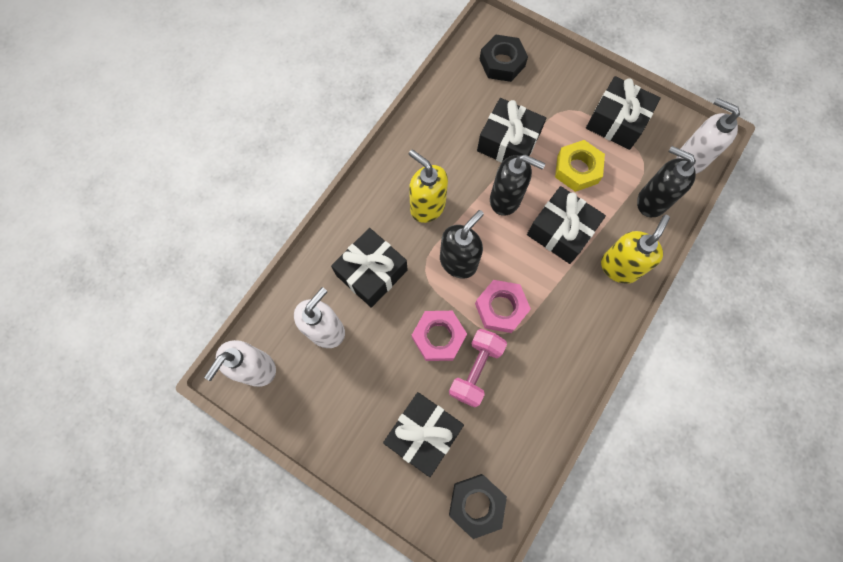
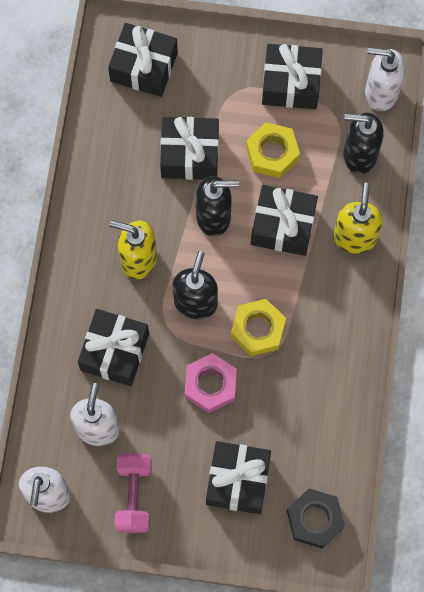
camera: 25 degrees left, 0 degrees up
(475, 370) = (260, 399): pink dumbbell -> pink dumbbell (134, 496)
(501, 308) = (258, 329): pink nut -> yellow nut
(502, 63) = (144, 67): black nut -> black gift

